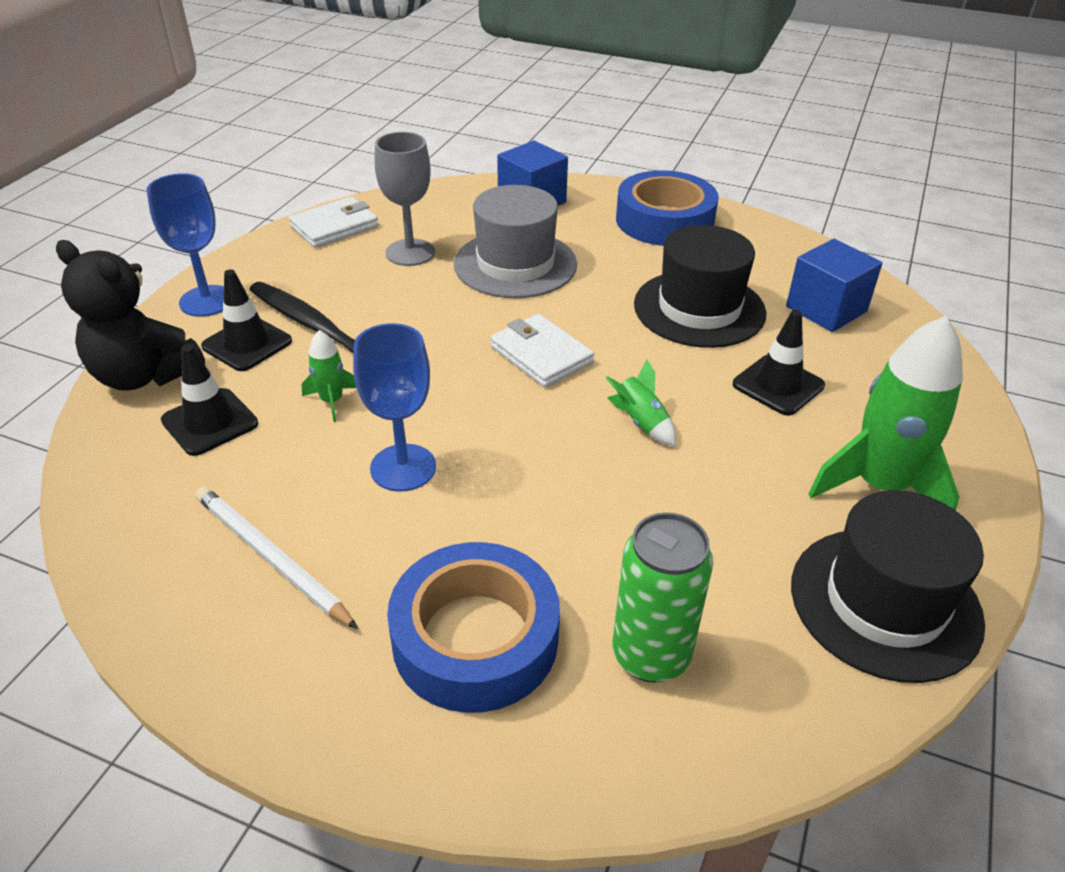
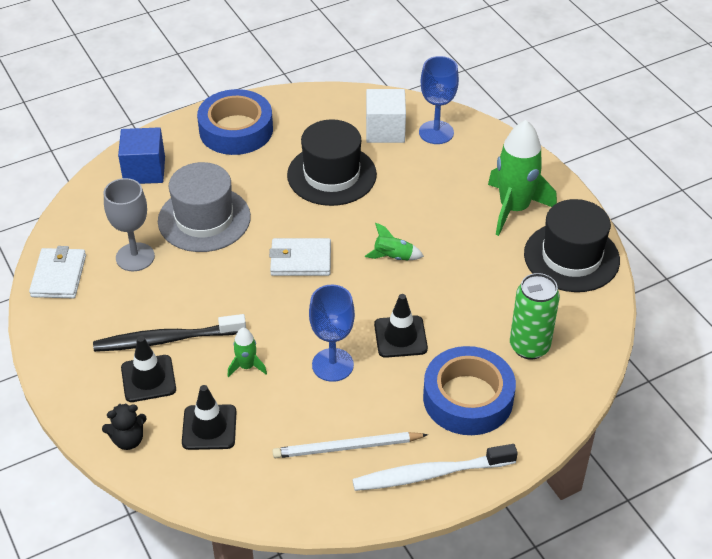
camera: 50 degrees left, 5 degrees up
(144, 375) = (128, 440): black teddy bear -> black teddy bear, size x0.53
(207, 301) = (76, 378): blue goblet -> blue goblet (436, 132)
(289, 677) = (430, 474): none -> white toothbrush
(778, 385) = (419, 191): black traffic cone -> black traffic cone (400, 337)
(826, 309) = (385, 130): blue cube -> white cube

